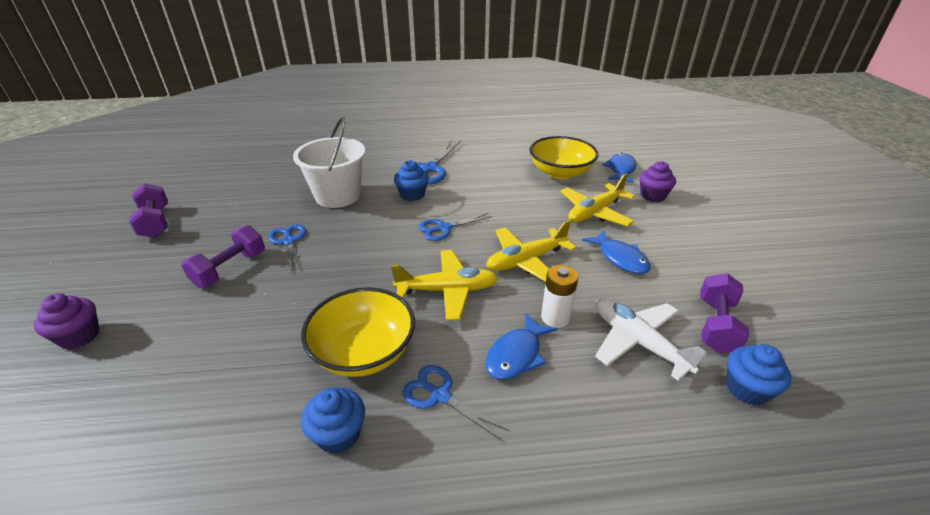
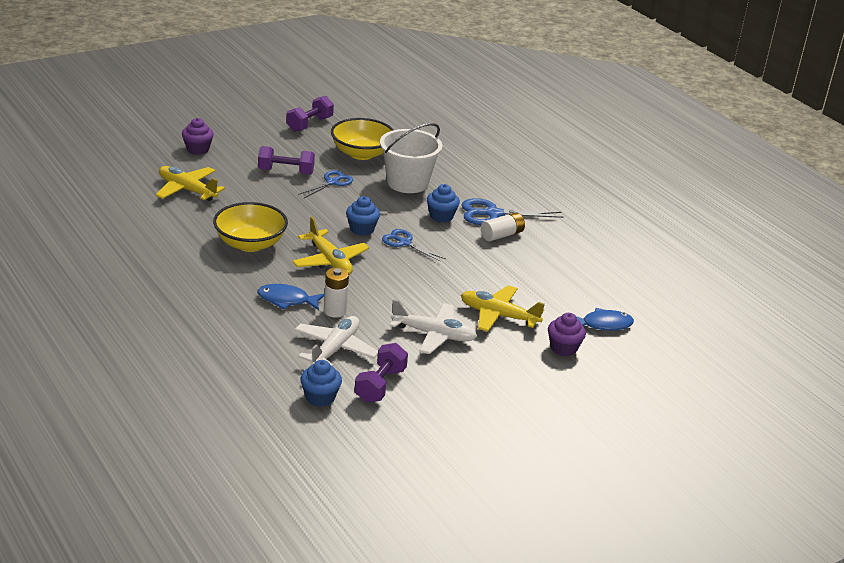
camera: 60 degrees right, 5 degrees down
(339, 434) = (189, 252): blue cupcake -> blue cupcake (362, 229)
(440, 395) = (235, 278): blue scissors -> none
(465, 174) = (502, 235): none -> white battery
(526, 261) = (392, 289): yellow plane -> yellow plane (187, 190)
(560, 173) = (558, 288): yellow bowl -> yellow bowl (361, 153)
(620, 258) = (434, 335): blue fish -> white plane
(716, 325) = (380, 385): purple dumbbell -> purple dumbbell turned 60 degrees counterclockwise

